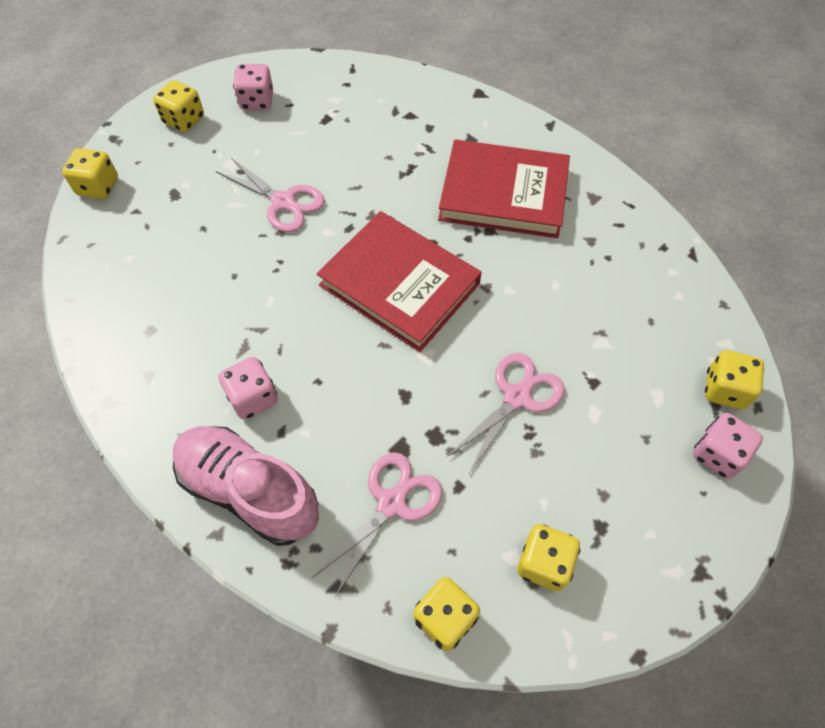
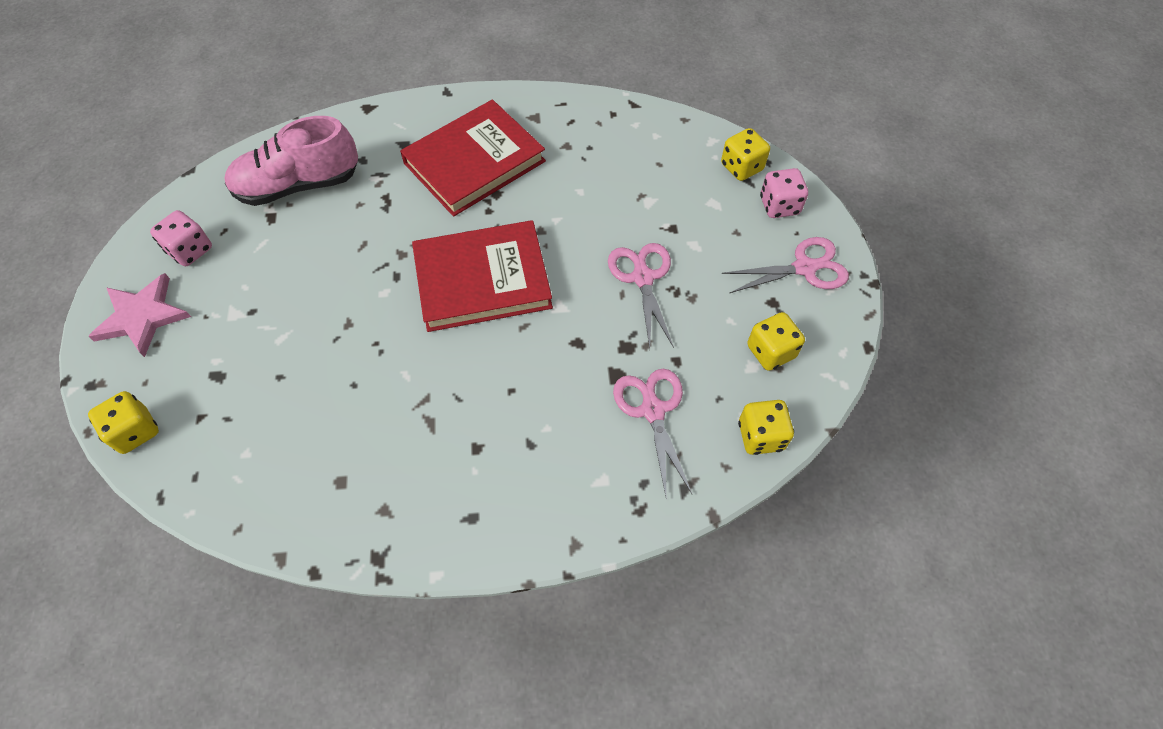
camera: 50 degrees left, 0 degrees up
(184, 120) = (142, 316): yellow dice -> pink star
(249, 491) = (559, 499): pink shoe -> pink shoe (298, 185)
(253, 398) = (482, 444): pink dice -> none
(283, 202) = (320, 302): pink scissors -> pink scissors (804, 268)

